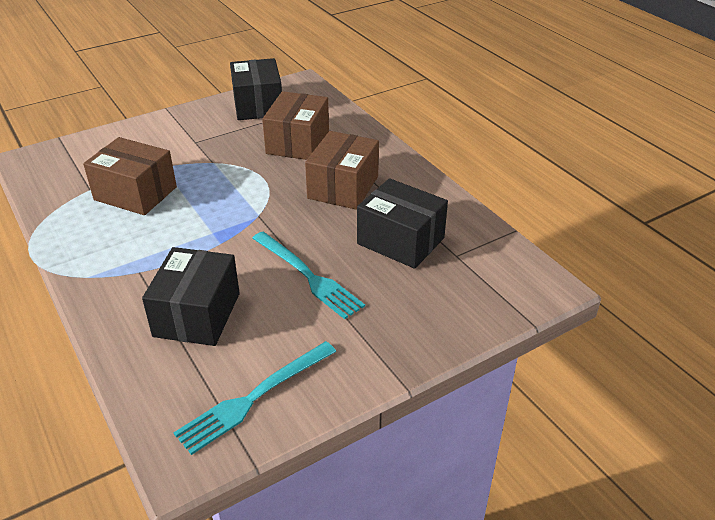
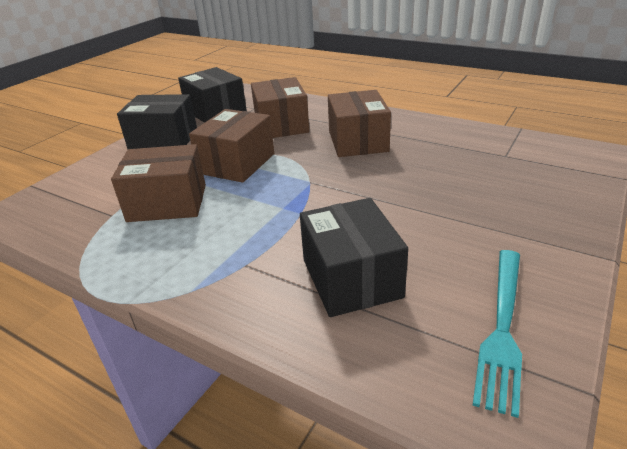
camera: 25 degrees left, 5 degrees down
(220, 173) = (237, 163): none -> brown box
(307, 276) = (412, 209): turquoise fork -> none
(400, 241) = (452, 160): black box -> black box (163, 140)

